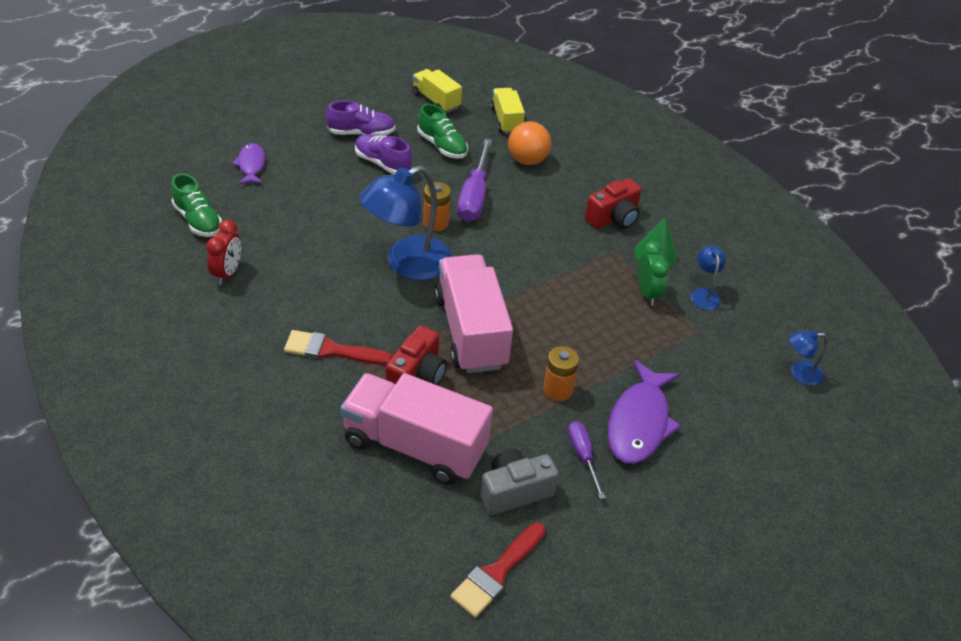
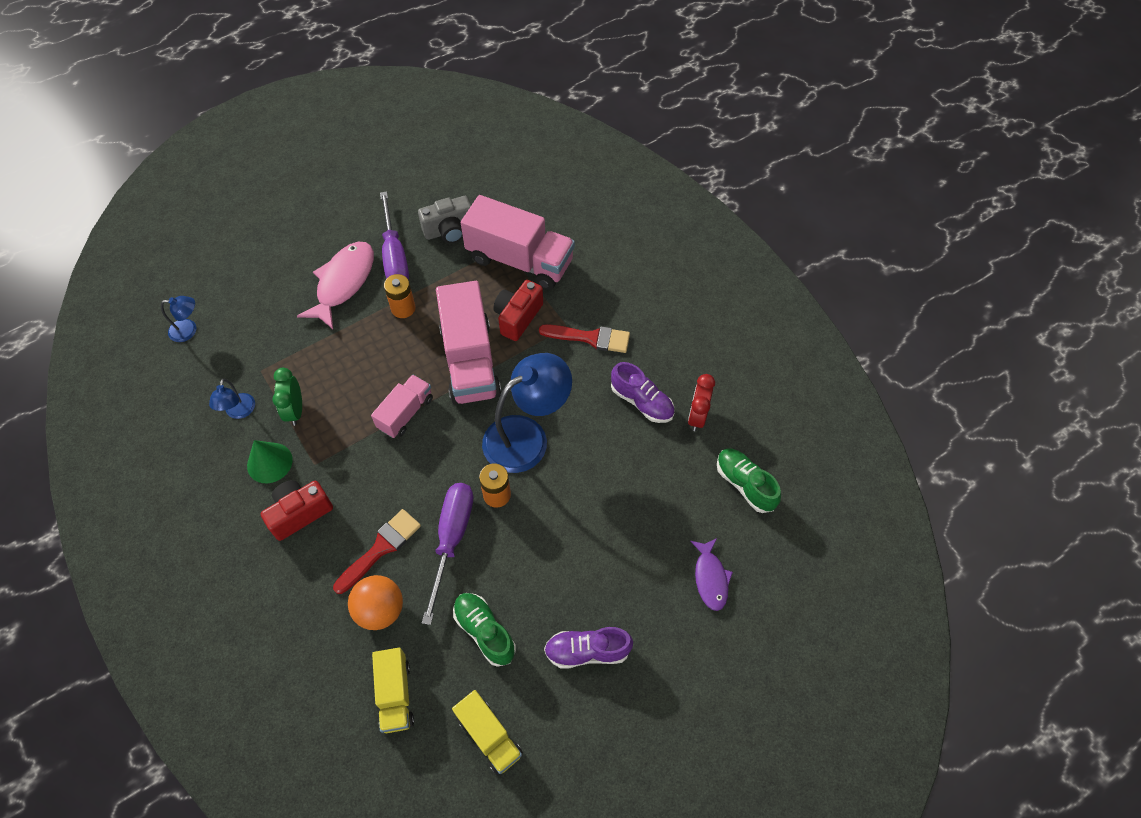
camera: 175 degrees left, 15 degrees up
(382, 163) = (557, 591): purple shoe -> purple shoe (642, 402)
(496, 573) = (467, 182): red brush -> red brush (381, 548)
(533, 287) = (405, 413): none -> pink truck
(582, 456) = (394, 256): purple screwdriver -> purple screwdriver, size x1.76
(639, 422) = (343, 283): purple fish -> pink fish

